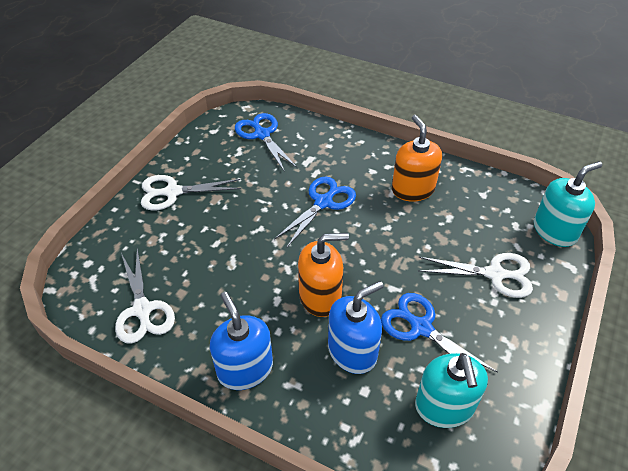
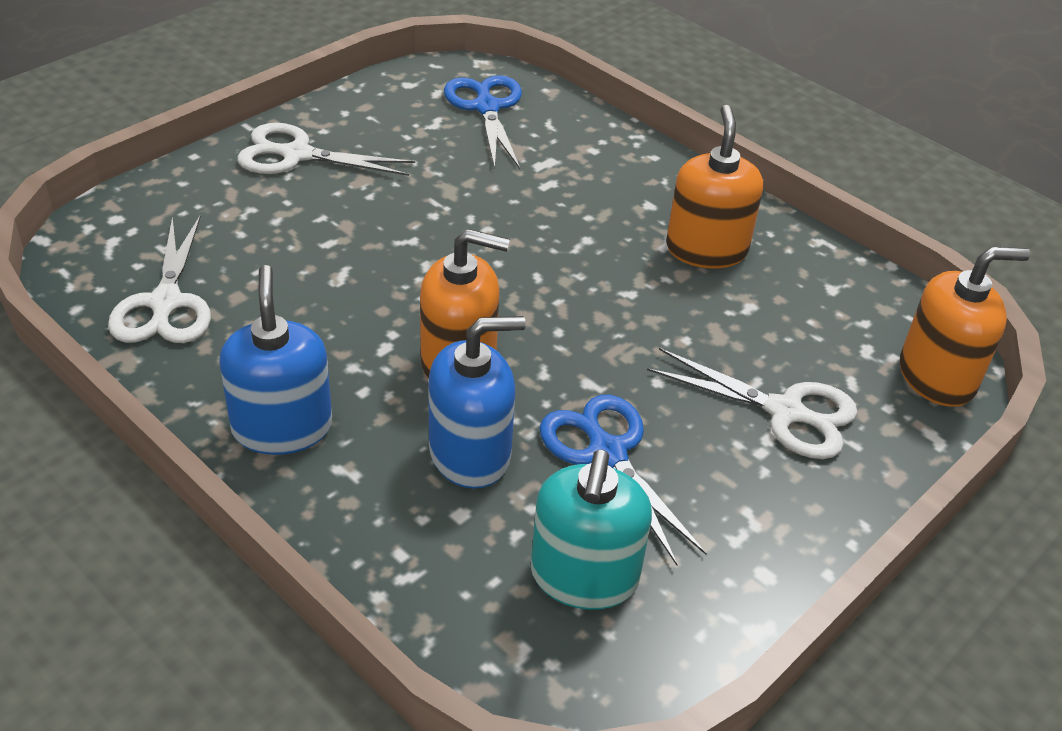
camera: 15 degrees right, 5 degrees down
(323, 202) = (538, 230): blue scissors -> none
(554, 231) = (936, 377): turquoise soap dispenser -> orange soap dispenser

